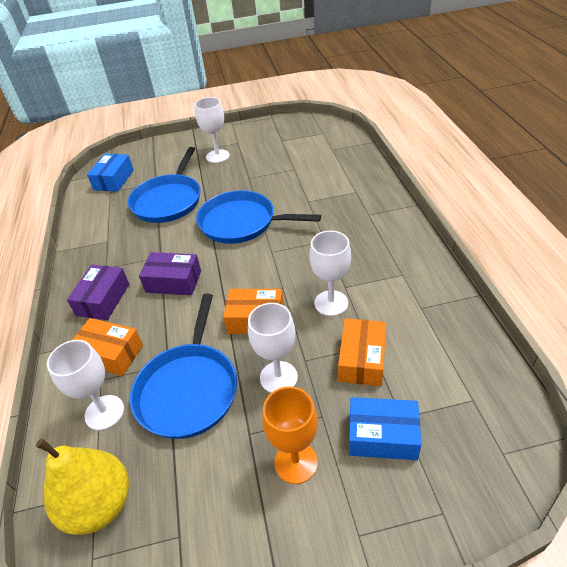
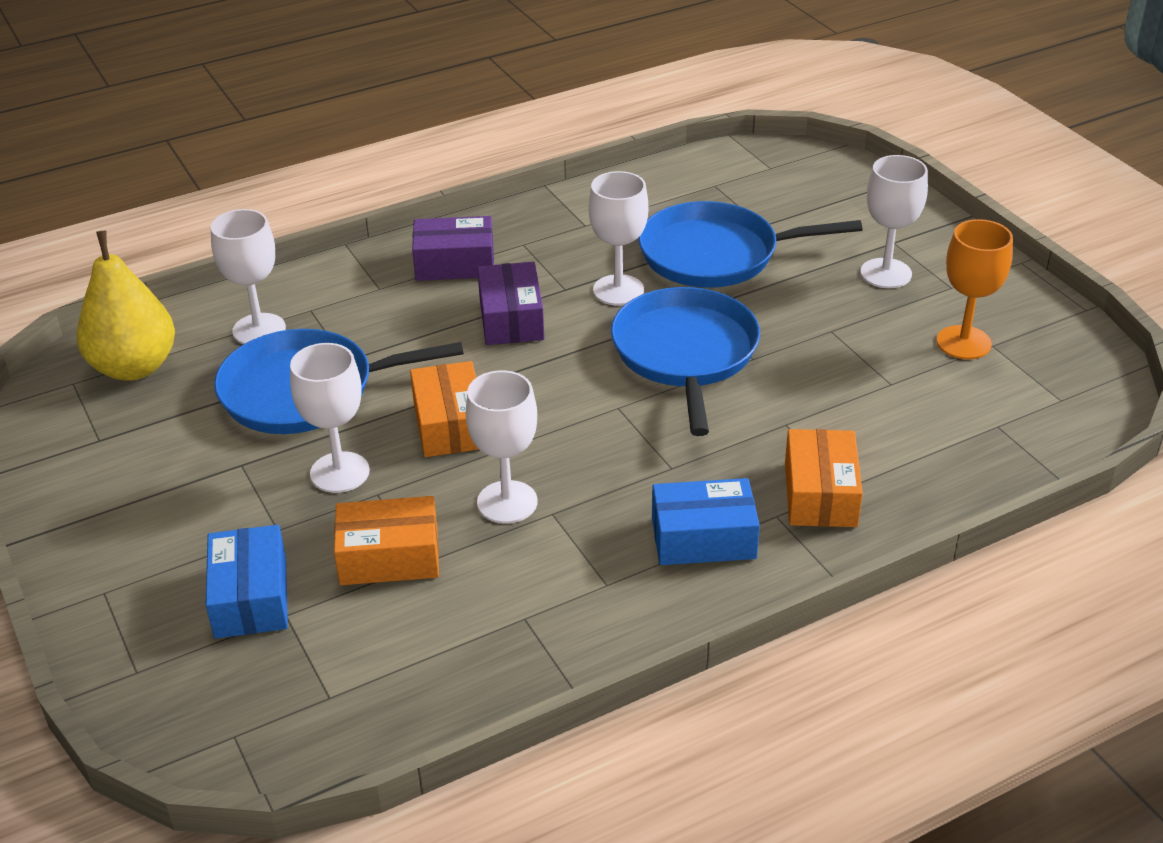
camera: 70 degrees right, 5 degrees down
(110, 354) = (354, 303): orange box -> orange box (820, 494)
(114, 180) = (750, 178): blue box -> blue box (703, 538)
(175, 237) = (618, 290): none -> white goblet
(296, 462) = (201, 517): orange goblet -> orange goblet (963, 343)

